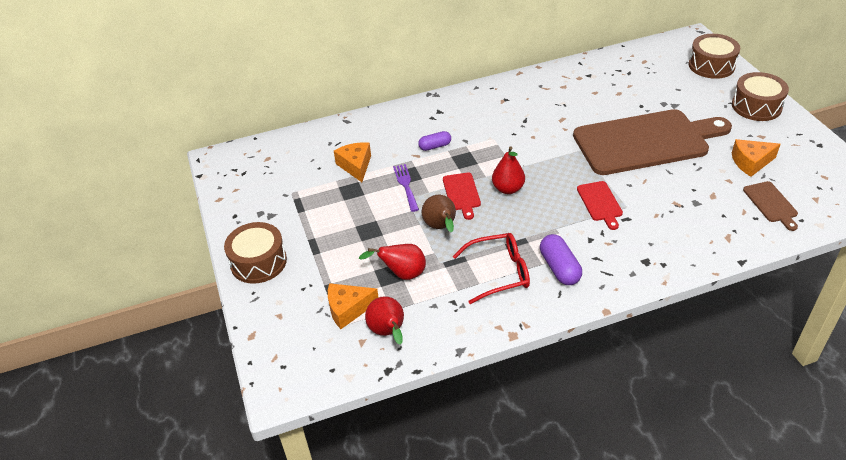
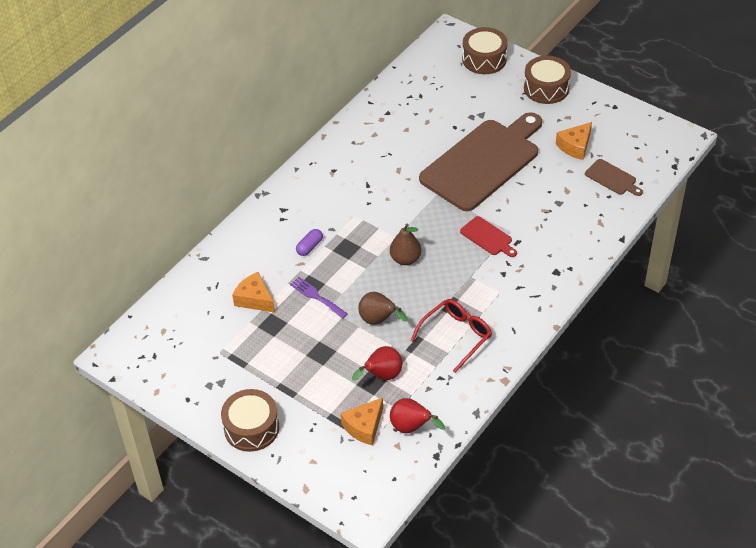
camera: 35 degrees left, 5 degrees up
(462, 193) = (370, 281): red cutting board -> none
(508, 189) = (405, 259): red pear -> brown pear
(559, 268) = (498, 309): purple capsule -> none

